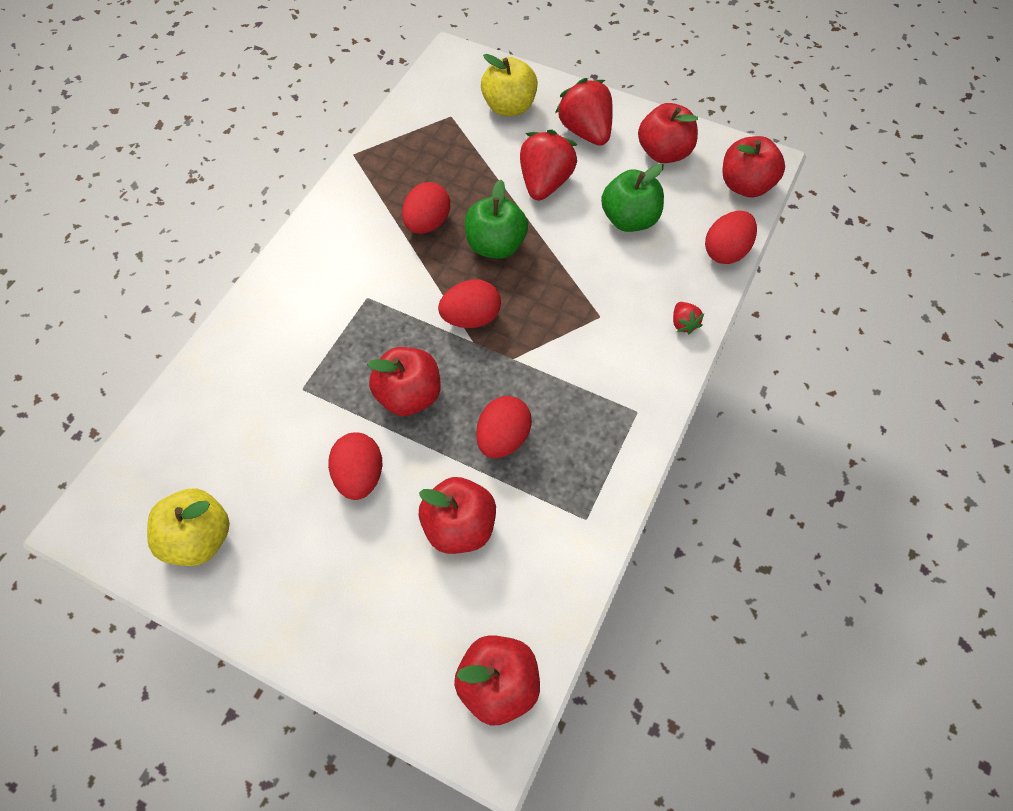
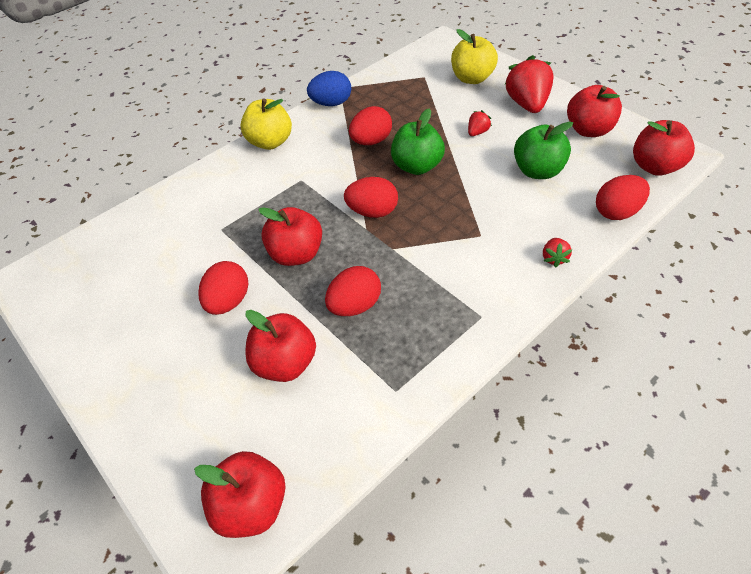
camera: 25 degrees right, 10 degrees down
(199, 539) = (91, 311): yellow apple -> yellow apple (270, 142)
(353, 180) = (331, 103): none -> blue egg
(545, 183) = (477, 132): red strawberry -> red strawberry, size x0.47

